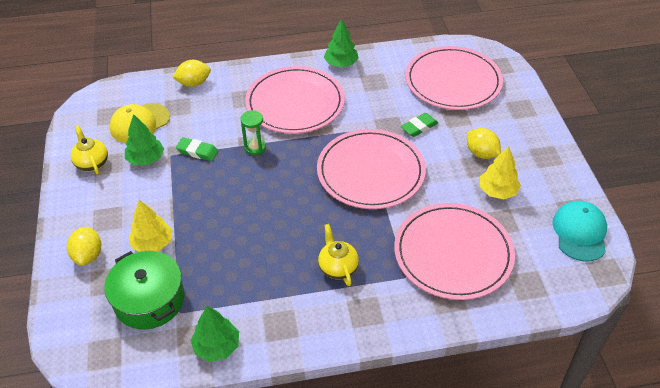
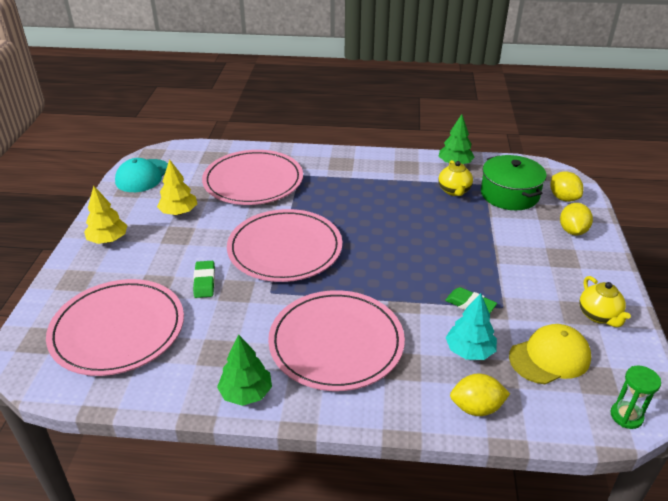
camera: 165 degrees left, 10 degrees down
(146, 159) = (532, 308): green tree -> none
(153, 243) = (512, 229): yellow tree -> yellow tree (108, 240)
(198, 116) = (469, 351): none -> turquoise tree
(255, 147) = (401, 296): green hourglass -> green hourglass (626, 416)
(337, 267) = (350, 188): yellow teapot -> yellow teapot (454, 191)
(419, 127) = (204, 282): green eraser -> green eraser turned 75 degrees counterclockwise
(481, 153) = (163, 244): yellow lemon -> yellow lemon (563, 198)

